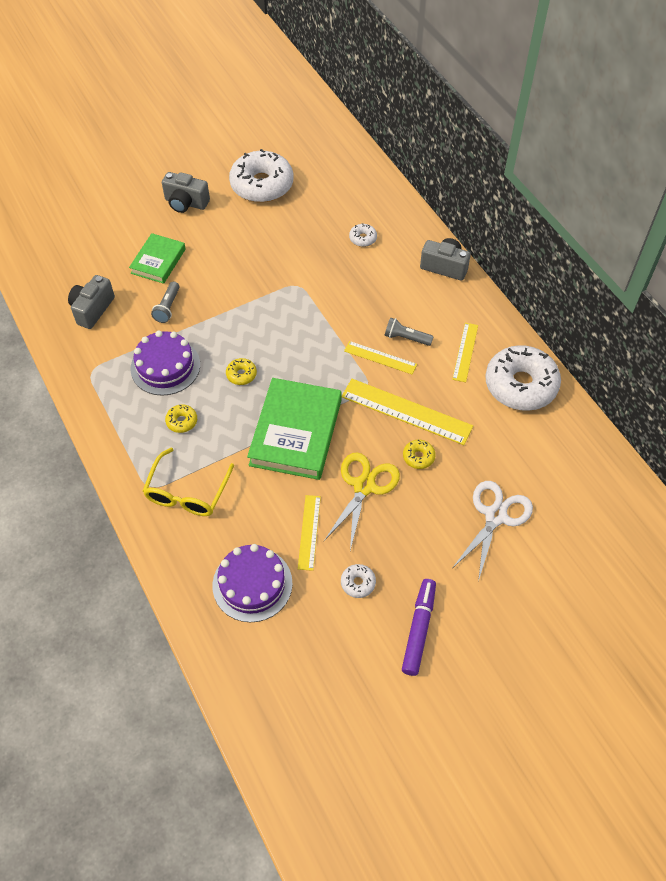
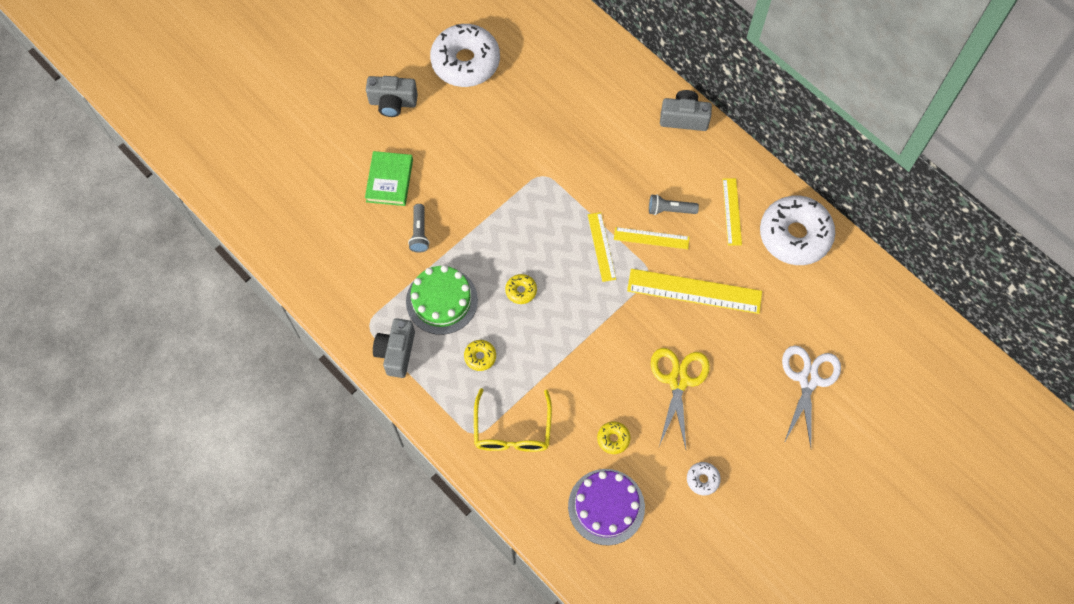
camera: 15 degrees left, 10 degrees up
(92, 309) = (342, 254): grey camera -> grey camera (396, 352)
(165, 366) = (442, 300): purple cake -> green cake
(295, 432) = (595, 340): green book -> none
(309, 532) = (642, 441): yellow ruler -> yellow ruler (601, 246)
(363, 238) = (591, 104): white donut -> none
(418, 457) = (720, 337): yellow donut -> yellow donut (613, 439)
(418, 629) = (770, 509): purple marker -> none

